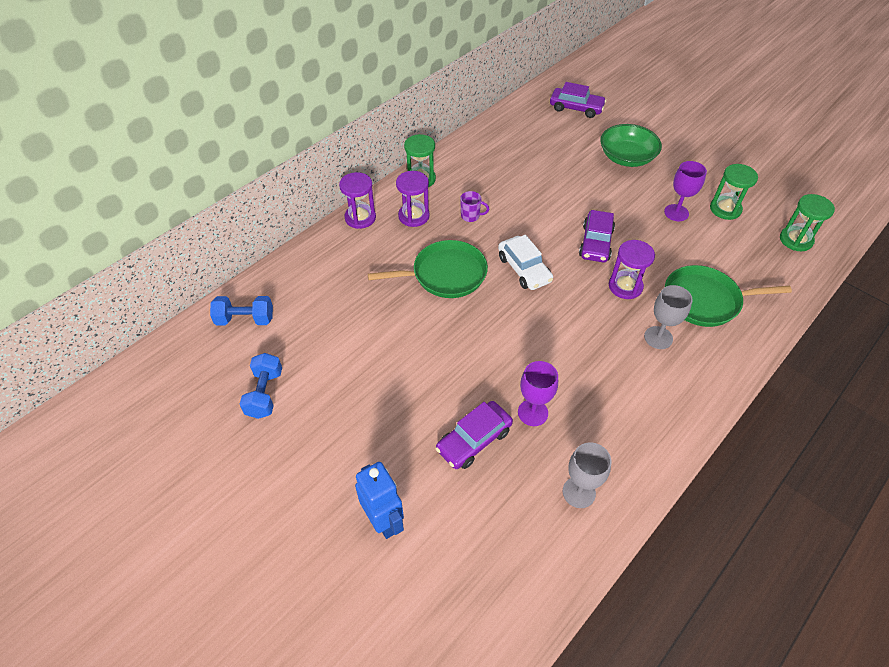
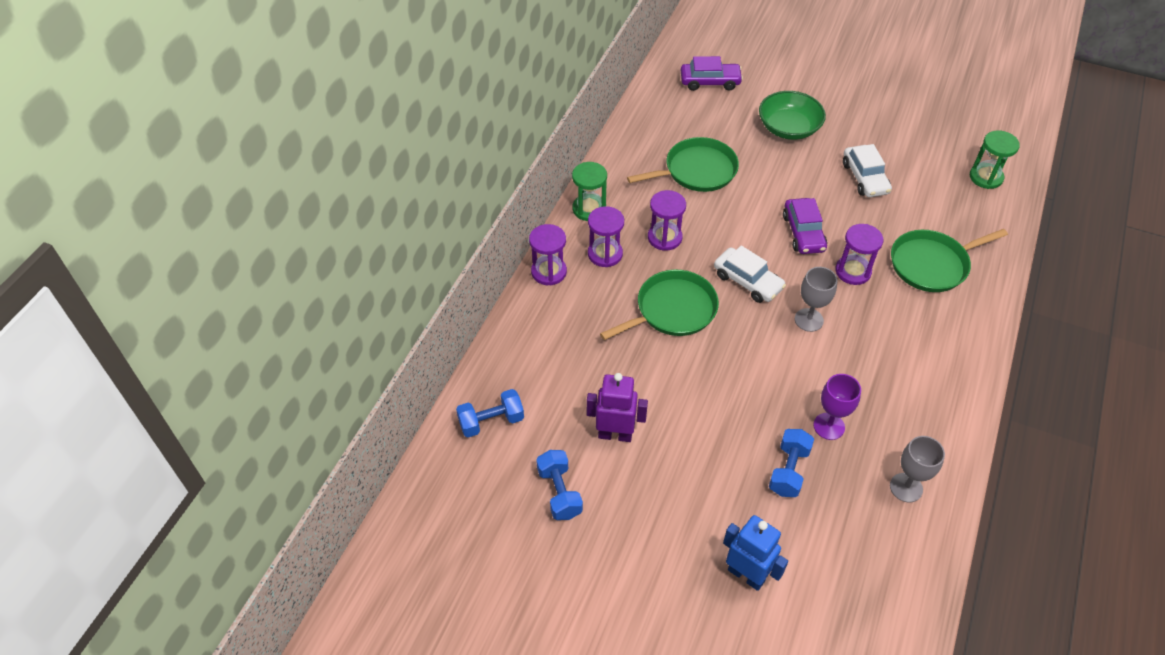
camera: 20 degrees left, 0 degrees up
(339, 361) = (615, 434): none -> purple robot
(471, 216) = (664, 238): purple mug -> purple hourglass
(474, 440) = (788, 470): purple car -> blue dumbbell
(527, 172) = (697, 171): none -> green pan
(658, 337) = (907, 315): grey goblet -> grey goblet (809, 320)
(676, 213) = (864, 178): purple goblet -> white car
(725, 209) = (908, 161): green hourglass -> none

